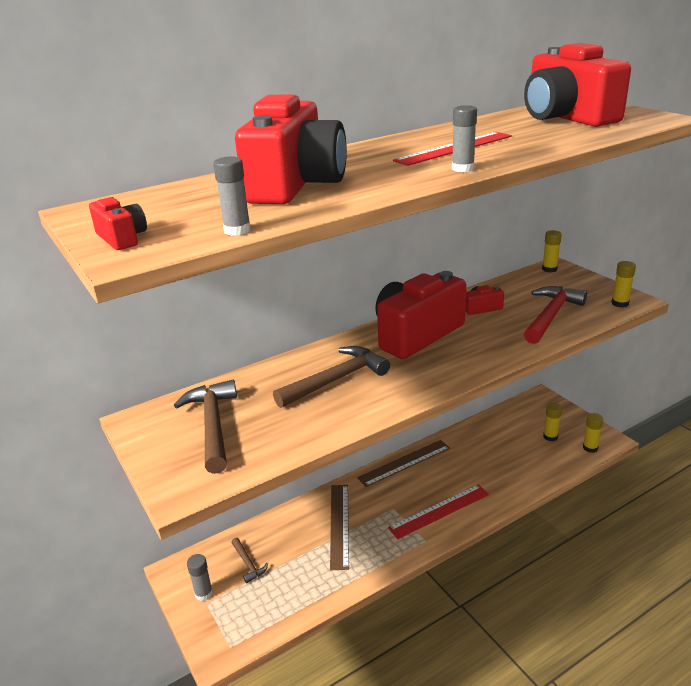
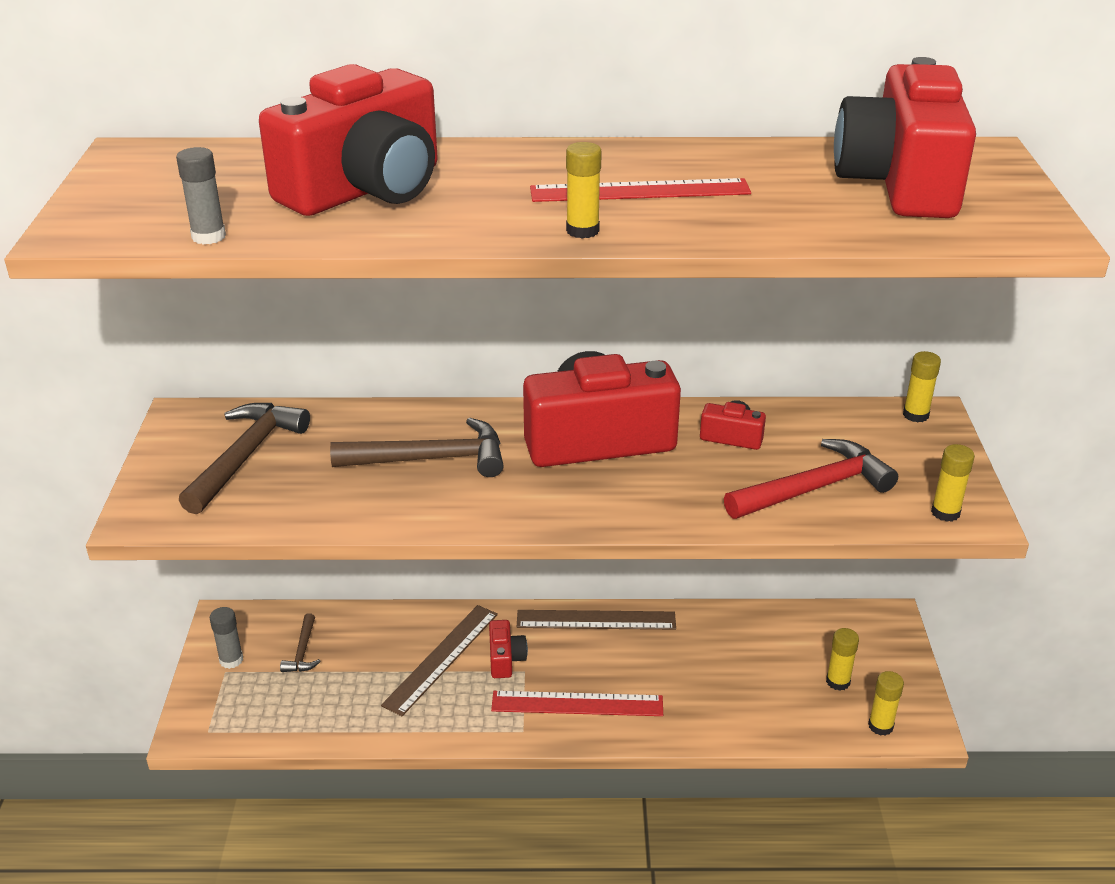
camera: 30 degrees right, 5 degrees up
(122, 238) = (103, 207): red camera -> red camera (505, 659)
(462, 168) = (582, 231): grey glue stick -> yellow glue stick

